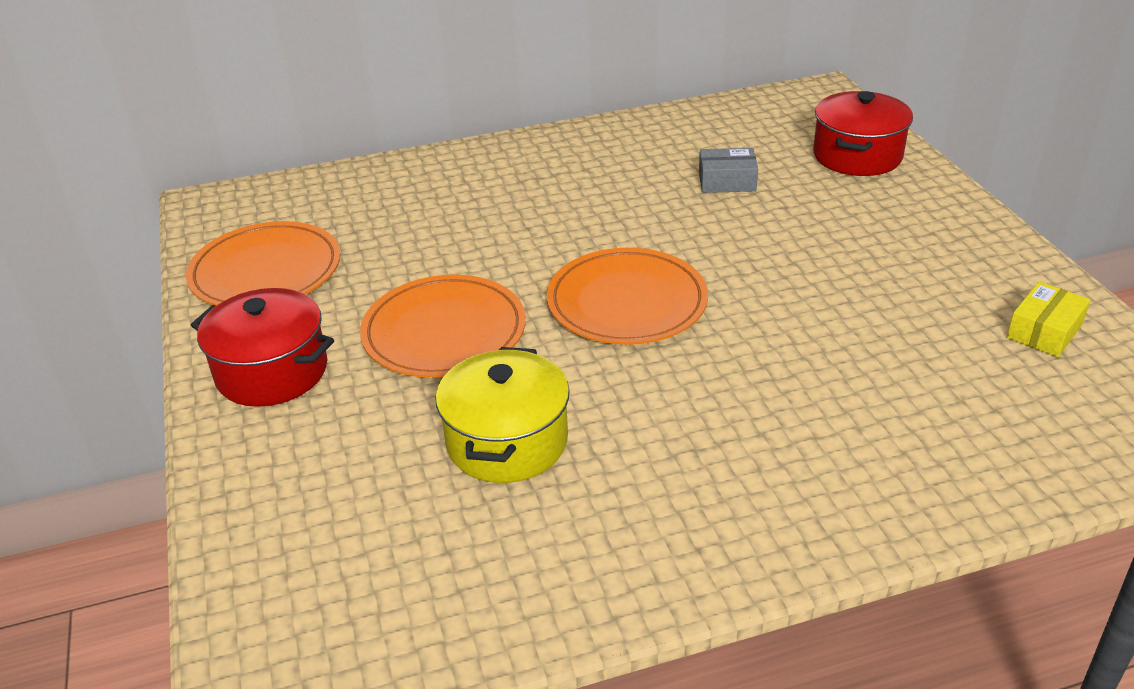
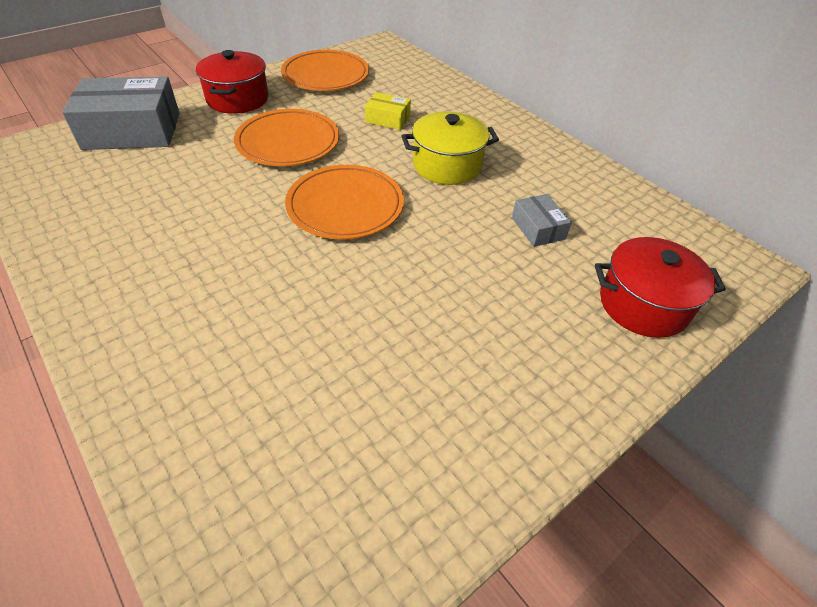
camera: 65 degrees right, 10 degrees up
(291, 505) = (132, 131): none -> grey box
(507, 441) = (188, 186): yellow pot -> yellow pot (447, 165)
(1044, 331) = (400, 482): yellow box -> yellow box (387, 119)

